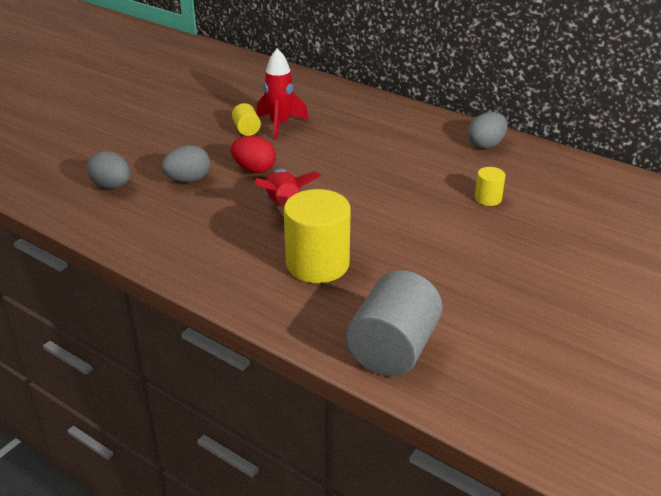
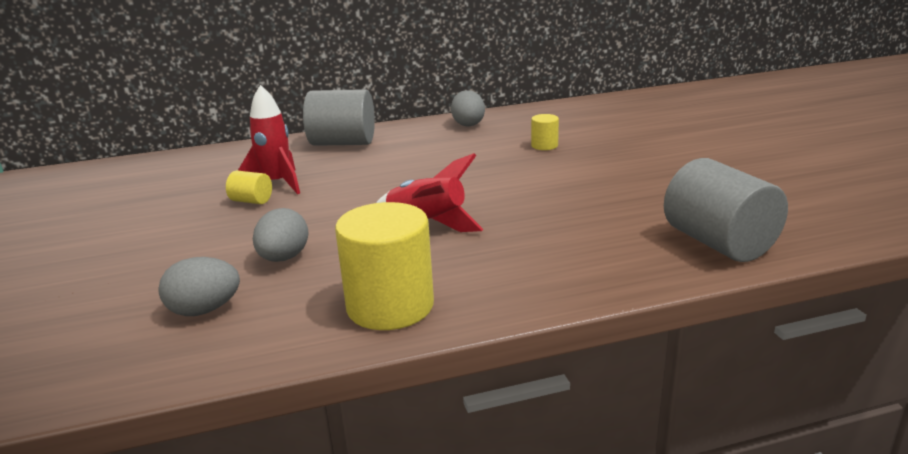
camera: 50 degrees left, 10 degrees down
(254, 169) = (331, 218): red egg -> none
(317, 264) = (545, 237): yellow cylinder -> yellow cylinder (390, 306)
(375, 113) = (343, 143): none -> grey cylinder

